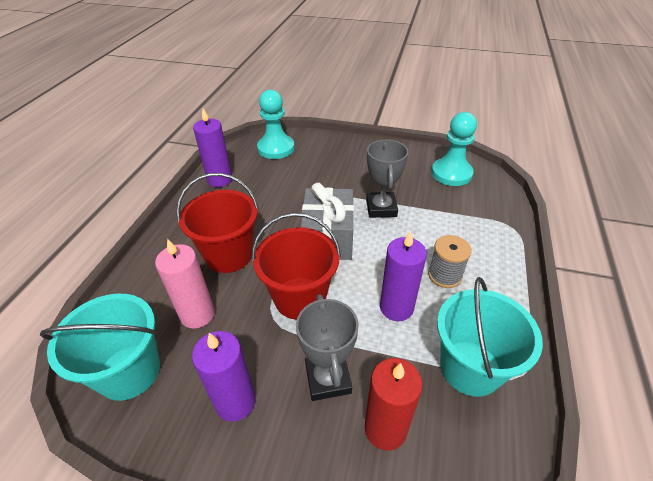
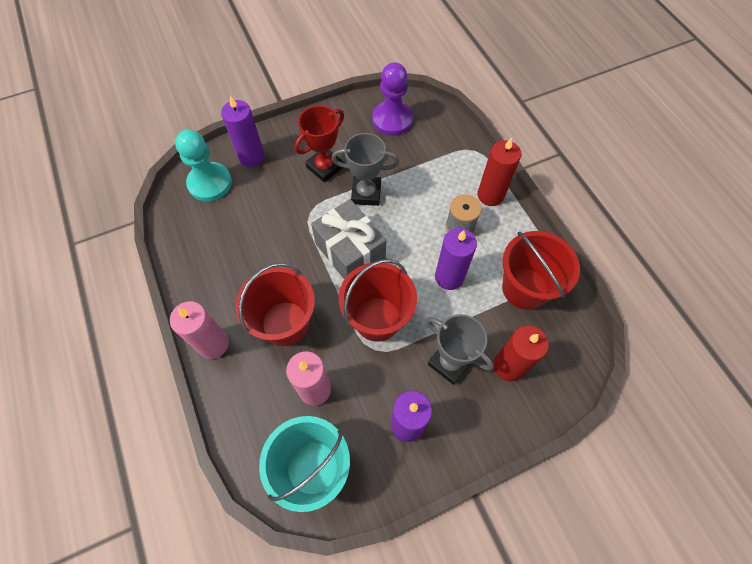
camera: 40 degrees left, 20 degrees up
(170, 237) = (213, 344): none -> pink candle
(220, 180) = (192, 255): purple candle -> purple candle (251, 157)
(365, 177) = (325, 167): none -> red trophy
(381, 208) = (366, 193): grey trophy -> grey trophy turned 45 degrees counterclockwise
(451, 173) = (392, 120): turquoise pawn -> purple pawn
(470, 368) = (524, 288): turquoise bucket -> red bucket
(500, 268) = (490, 195): none -> red candle

